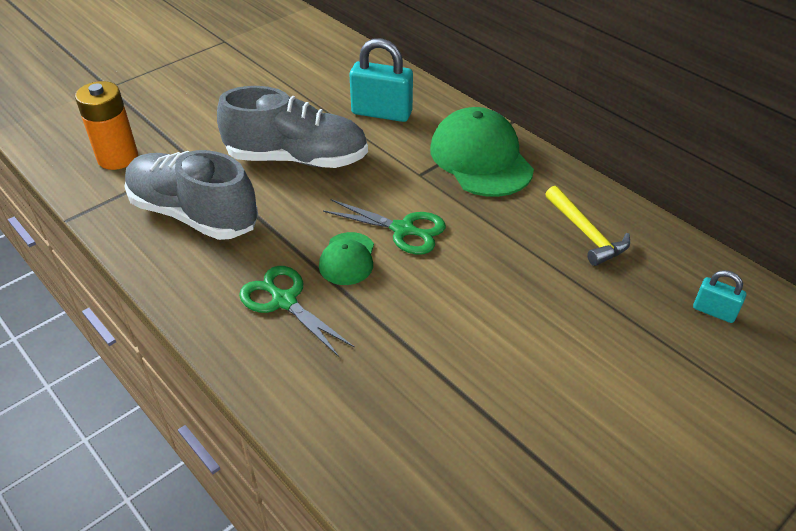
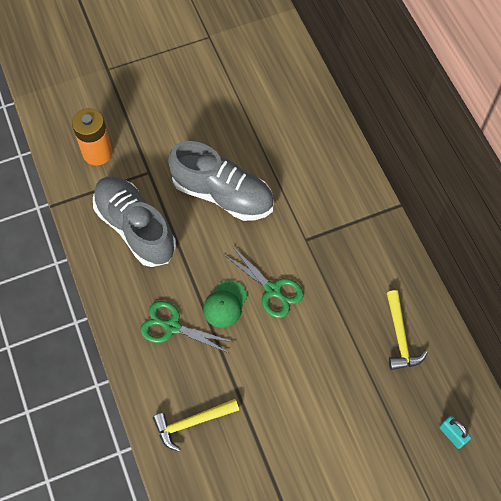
camera: 20 degrees right, 20 degrees up
(284, 301) = (172, 327): green scissors -> green scissors turned 45 degrees counterclockwise
(360, 403) = (192, 422): none -> yellow hammer
(381, 113) = (303, 163): turquoise padlock -> none
(481, 158) = (358, 237): green cap -> none

